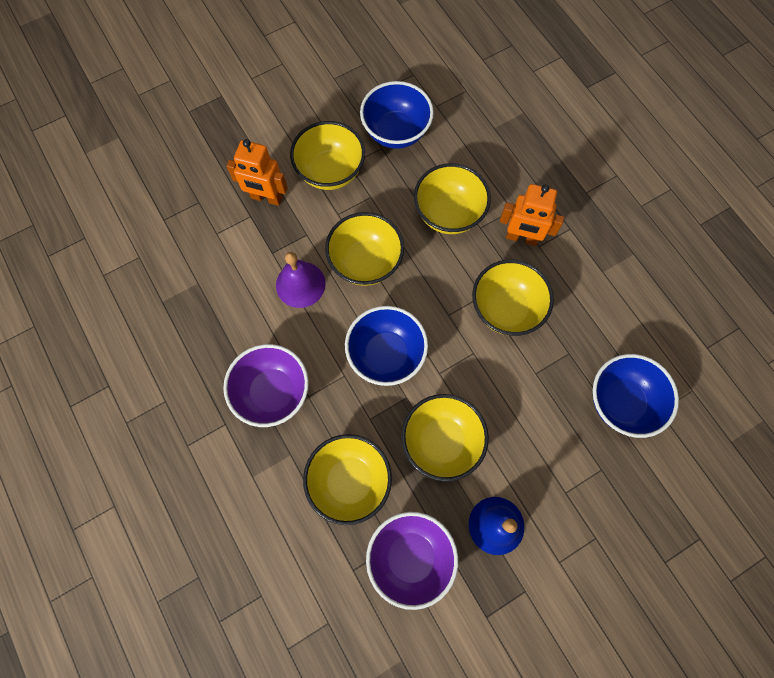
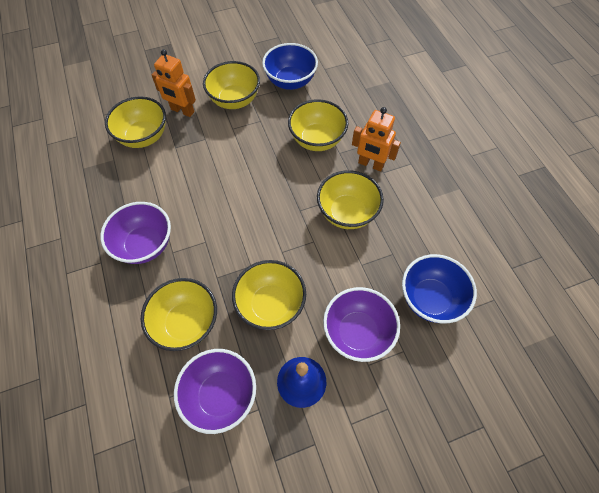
camera: 10 degrees right, 10 degrees down
(300, 284) = (190, 171): purple bell -> none
(365, 262) = (244, 164): yellow bowl -> yellow bowl (144, 137)
(386, 354) = (242, 231): blue bowl -> none
(546, 457) = (357, 332): none -> purple bowl

